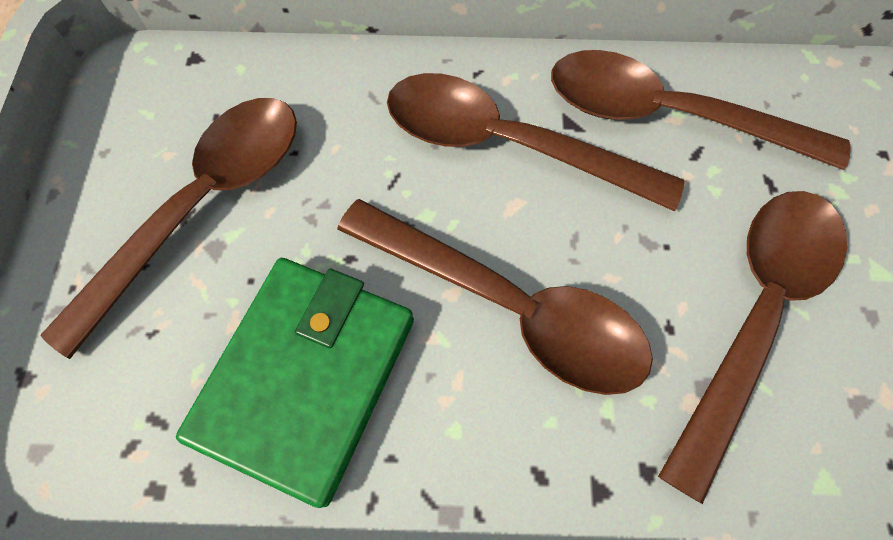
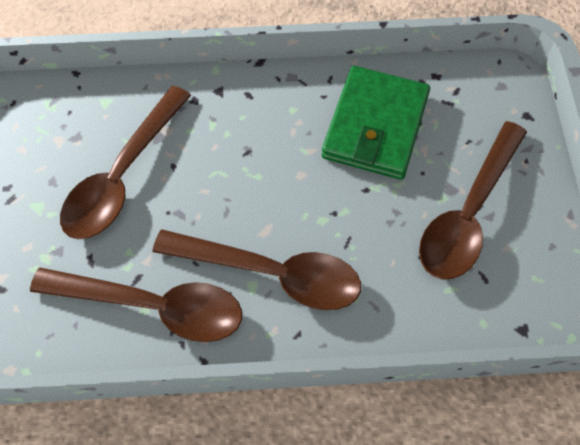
camera: 175 degrees right, 5 degrees down
(508, 305) = (267, 170): brown spoon -> none

